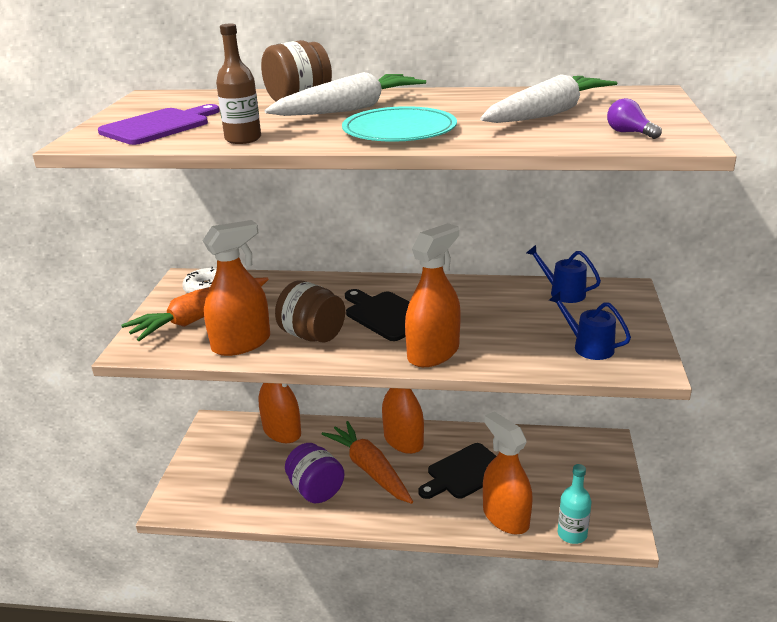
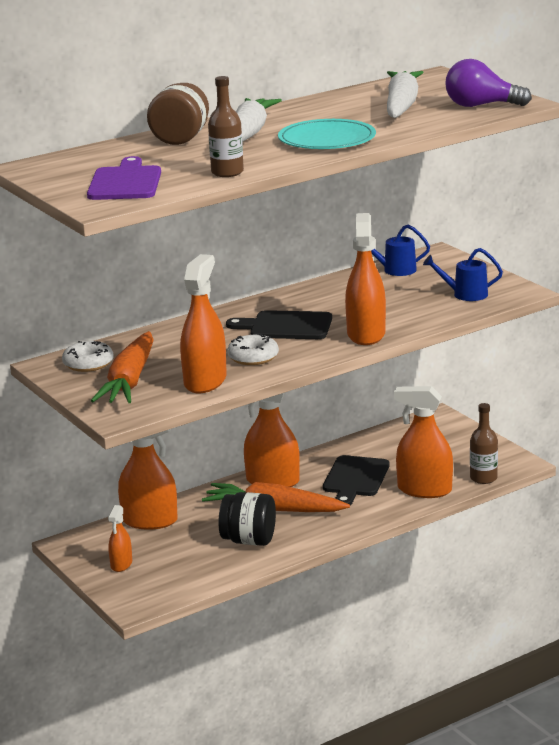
camera: 40 degrees left, 5 degrees down
(215, 461) = (121, 564): none -> orange spray bottle
(312, 335) = (253, 357): brown jar -> white donut
(316, 490) = (249, 540): purple jar -> black jar
(572, 534) = (483, 478): turquoise bottle -> brown bottle
(629, 133) = (481, 106): purple light bulb -> purple light bulb, size x1.86

